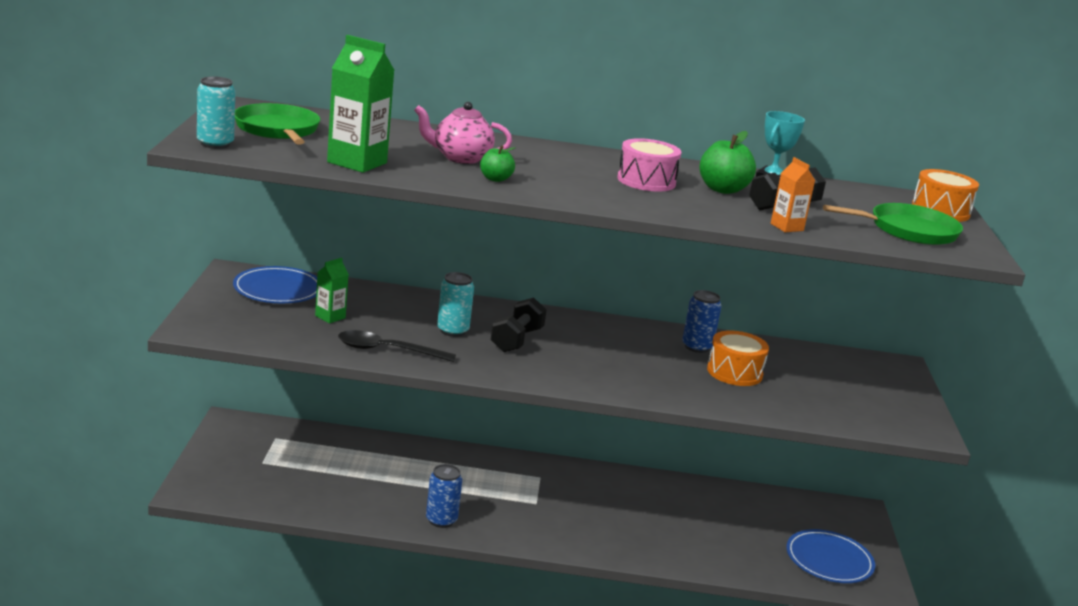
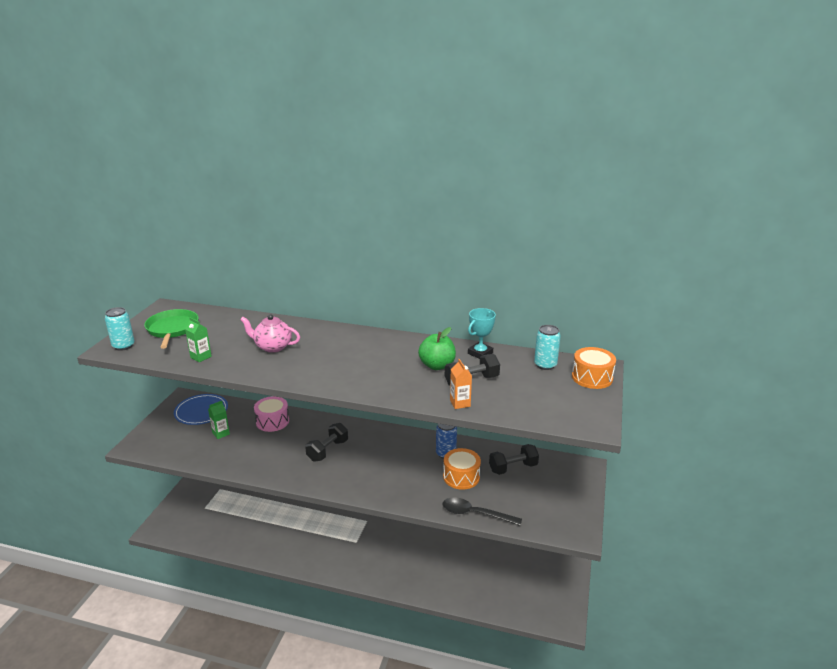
camera: 15 degrees right, 5 degrees up
(357, 162) = (201, 357): green carton -> green carton, size x0.55
(387, 350) = (241, 461): black spoon -> black spoon (475, 514)
(441, 520) = (292, 555): blue can -> none
(452, 331) = (291, 443): turquoise can -> turquoise can (545, 365)
(495, 179) = (282, 366): green apple -> none
(646, 181) = (386, 361): pink drum -> pink drum (272, 421)
(801, 364) = (513, 468): none -> black dumbbell
(829, 560) = (534, 595): blue plate -> none
(908, 230) = (553, 401): green pan -> none

